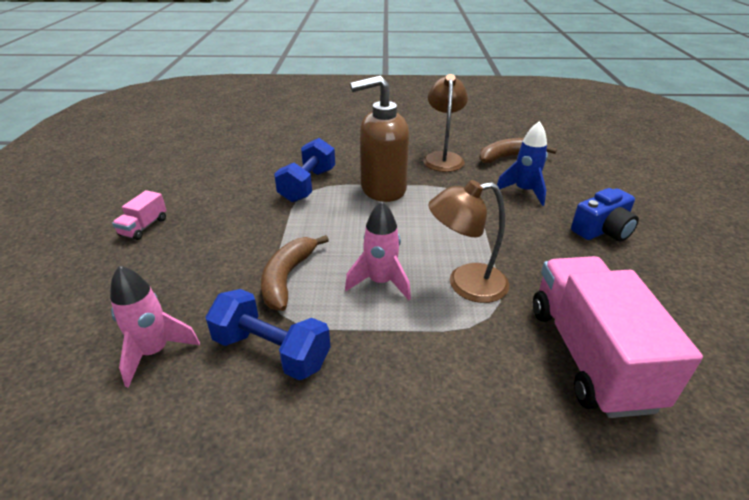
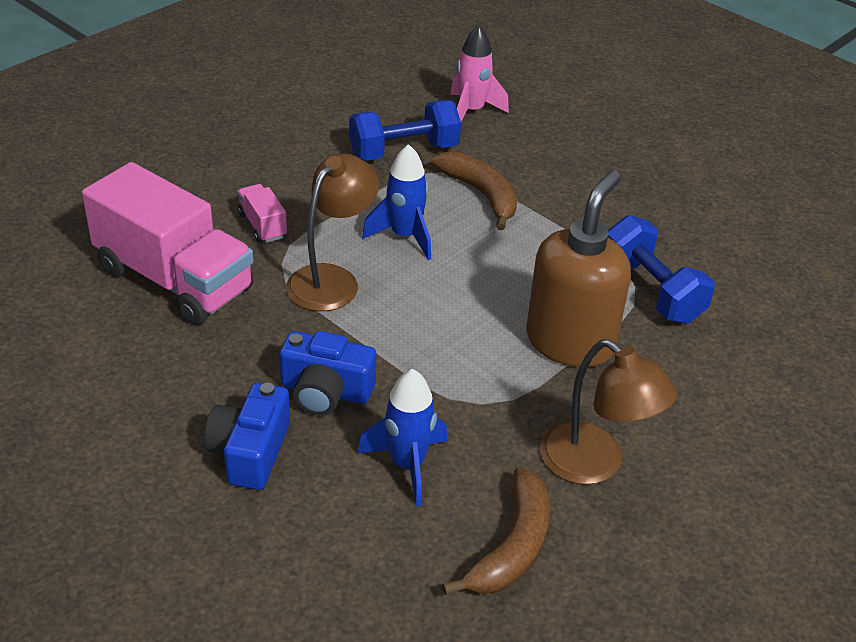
camera: 130 degrees right, 5 degrees up
(144, 227) = (674, 157): pink truck -> pink truck (262, 225)
(380, 282) = (404, 236): pink rocket -> blue rocket
(535, 233) = (325, 391): none -> blue camera

